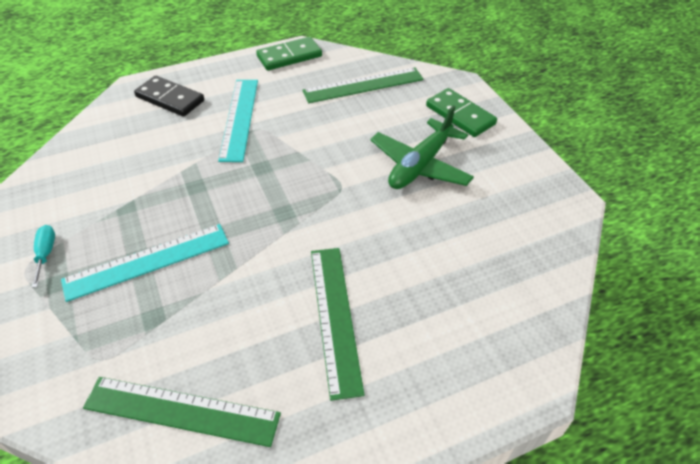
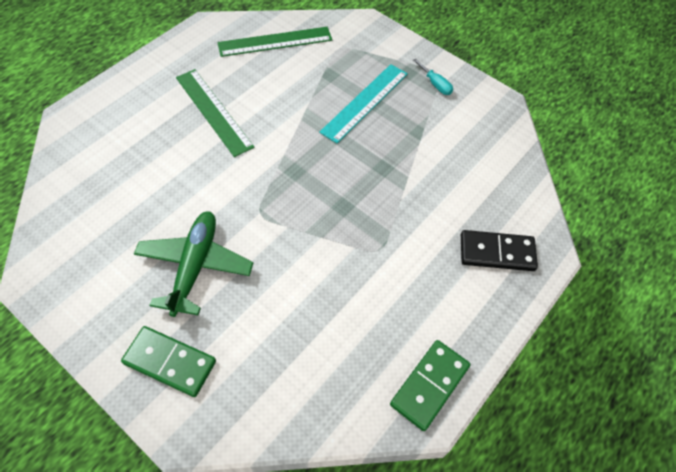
camera: 150 degrees right, 10 degrees up
(239, 118) = (407, 255): turquoise ruler -> none
(363, 85) = (306, 367): green ruler -> none

